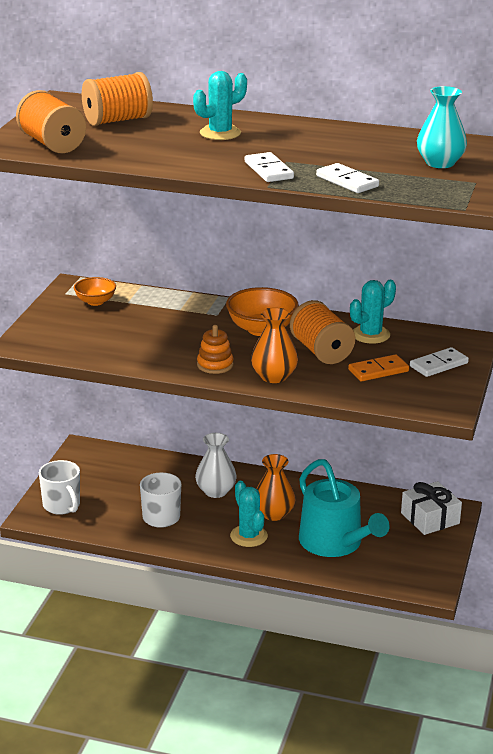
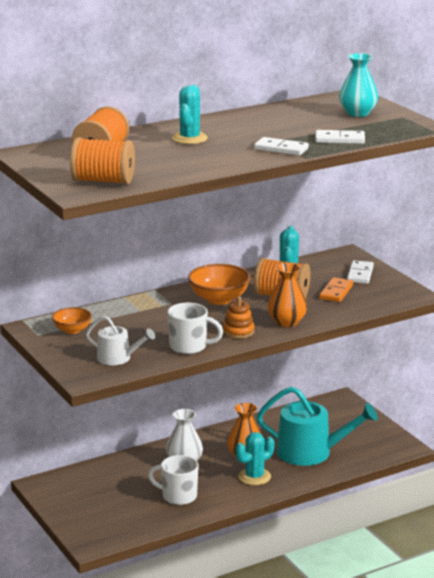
camera: 45 degrees left, 5 degrees down
(62, 506) = (98, 526): white mug -> white mug (189, 347)
(77, 341) = (118, 358): none -> white watering can
(248, 536) = (254, 477): turquoise cactus -> turquoise cactus turned 60 degrees counterclockwise
(430, 518) = (337, 410): white gift -> none

